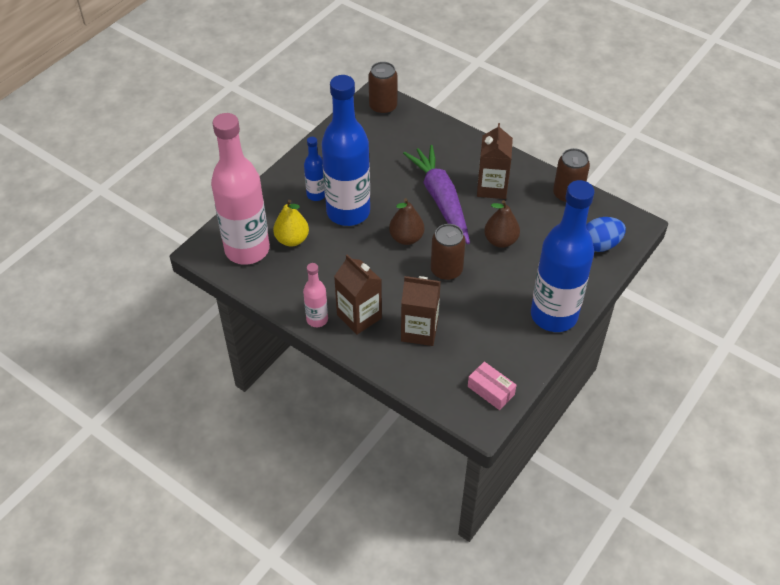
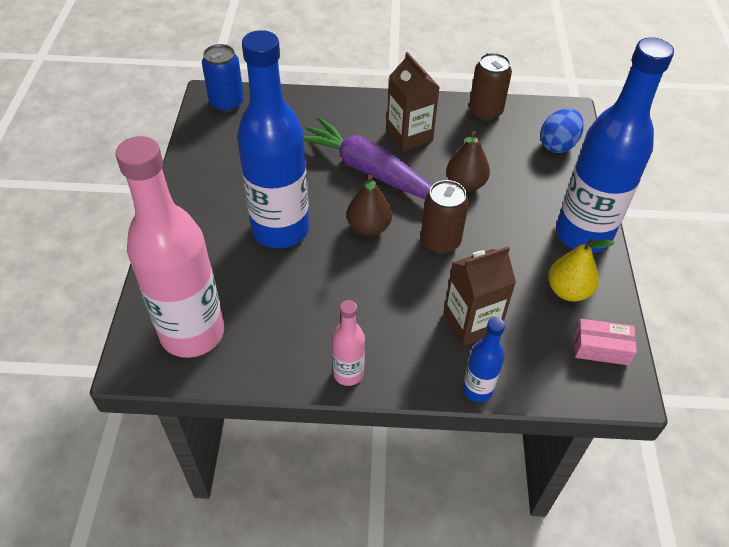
camera: 35 degrees left, 0 degrees up
(292, 239) = (239, 293): yellow pear -> yellow pear (568, 291)
(316, 195) = (227, 227): blue bottle -> blue bottle (477, 389)
(359, 316) = (393, 343): brown carton -> none
(383, 107) = (227, 103): brown can -> blue can

